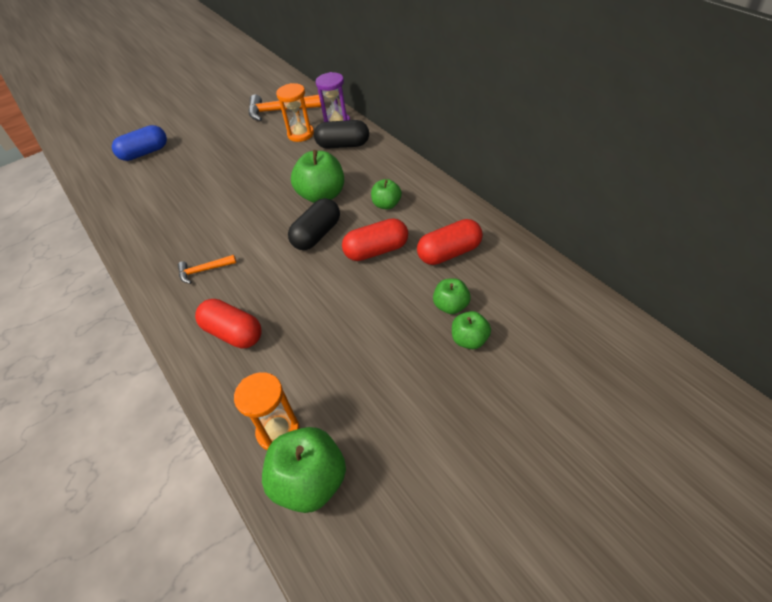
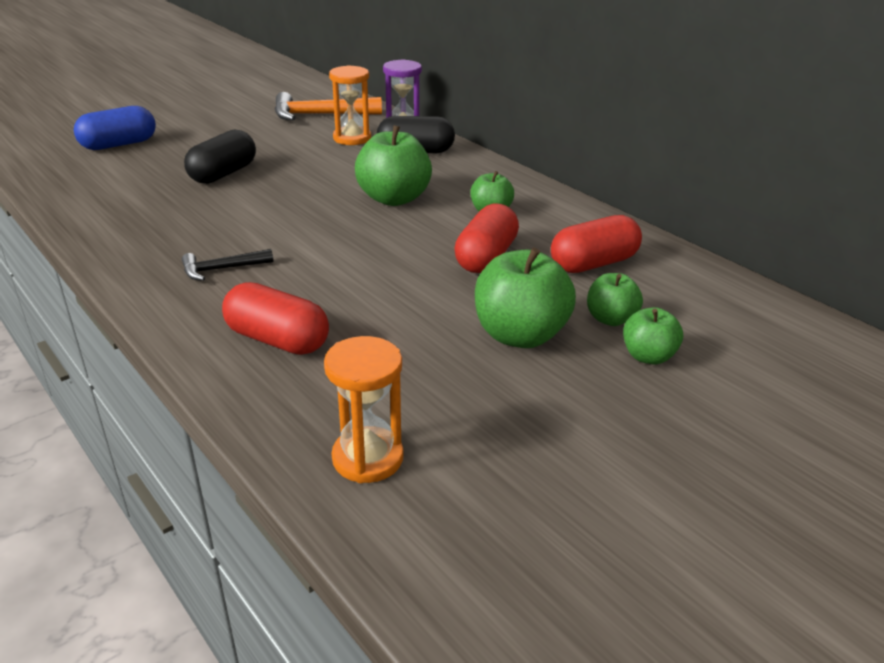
camera: 10 degrees left, 15 degrees down
(203, 271) = (222, 269): orange hammer -> black hammer
(310, 482) = (433, 523): green apple -> green apple (520, 335)
(317, 235) = (393, 238): black capsule -> black capsule (223, 174)
(377, 250) = (486, 257): red capsule -> red capsule turned 45 degrees counterclockwise

